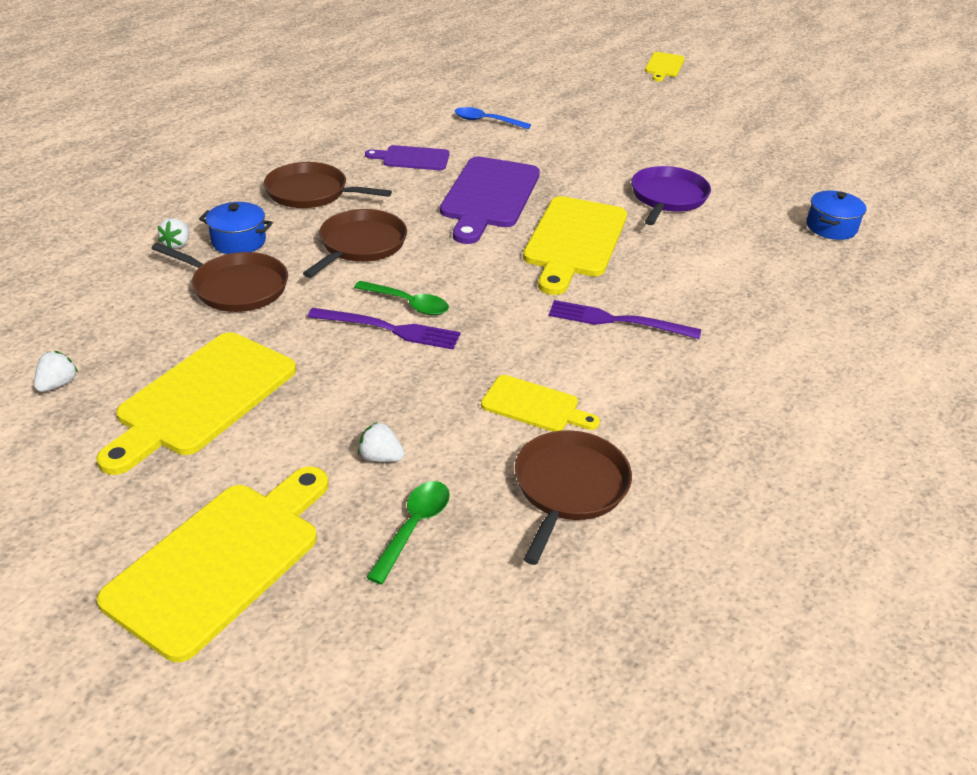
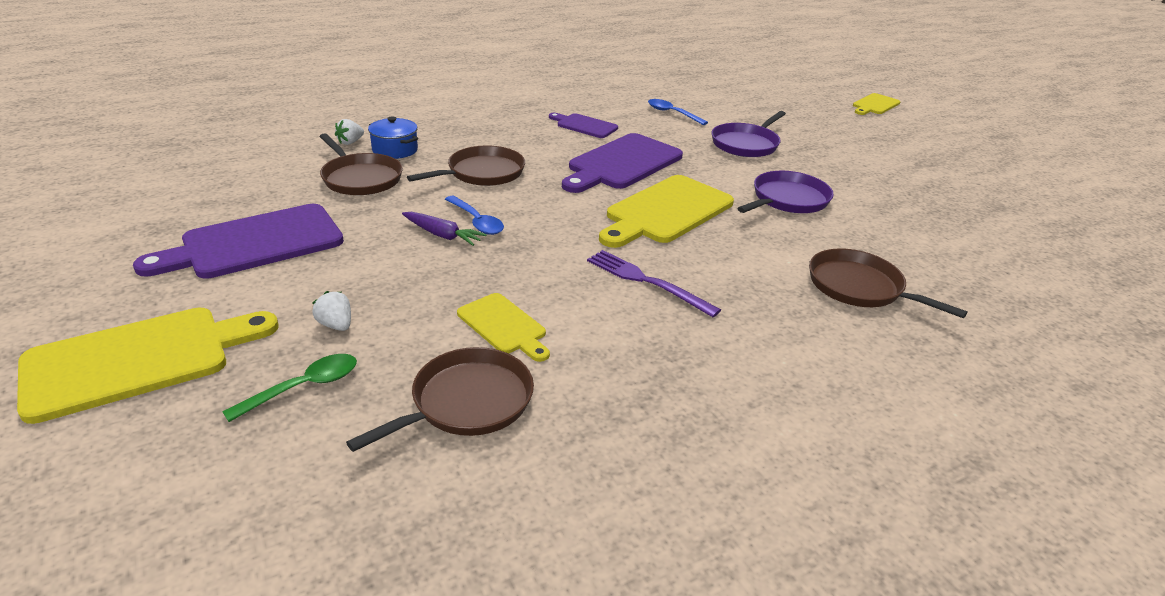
camera: 25 degrees right, 5 degrees down
(58, 384) = (173, 207): white strawberry -> none
(202, 398) = (255, 243): yellow cutting board -> purple cutting board
(311, 192) = (482, 131): brown pan -> brown pan (859, 287)
(389, 329) = (442, 235): purple fork -> purple carrot
(408, 304) = (477, 221): green spoon -> blue spoon
(585, 142) = (746, 144): none -> purple pan
(831, 227) = (943, 261): blue pot -> none

